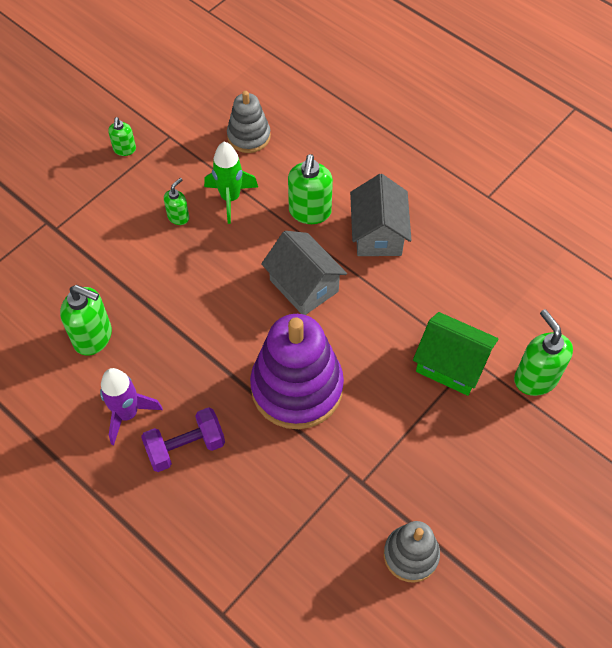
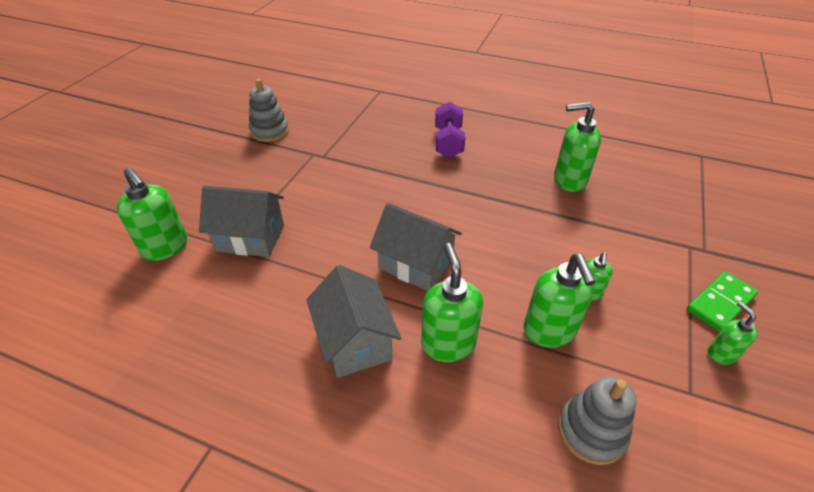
camera: 160 degrees right, 15 degrees down
(85, 179) = (720, 303): none -> green domino
(127, 414) = (502, 148): purple rocket -> none
(185, 447) = (448, 142): purple dumbbell -> purple dumbbell turned 45 degrees counterclockwise
(230, 198) = (549, 331): green rocket -> green soap dispenser
(297, 387) = (384, 190): purple stacking toy -> none
(451, 365) = (250, 238): green house -> grey house

